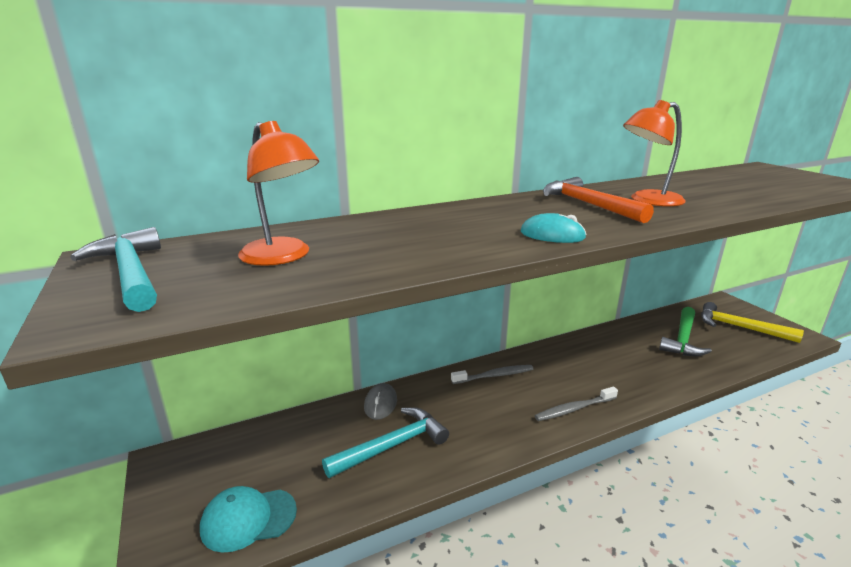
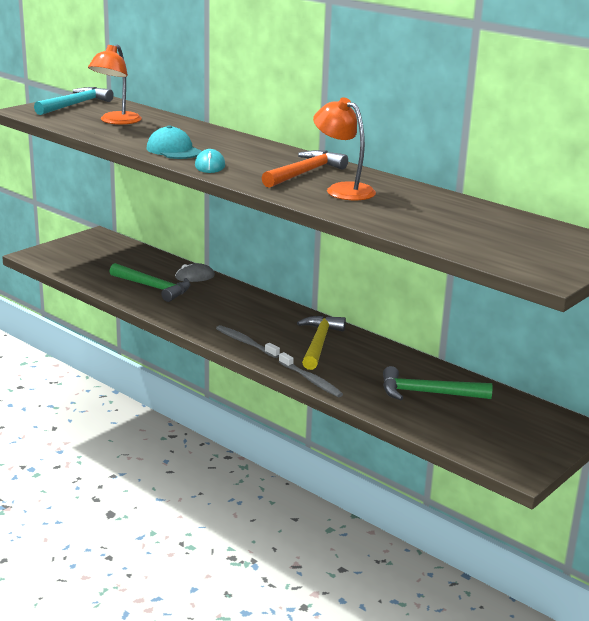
camera: 65 degrees right, 0 degrees up
(248, 519) = (70, 264): turquoise cap -> turquoise cap (173, 150)
(392, 445) = (153, 287): turquoise hammer -> green hammer
(494, 375) = (267, 309): grey toothbrush -> grey toothbrush (311, 380)
(739, 327) = (499, 429): yellow hammer -> yellow hammer (319, 343)

